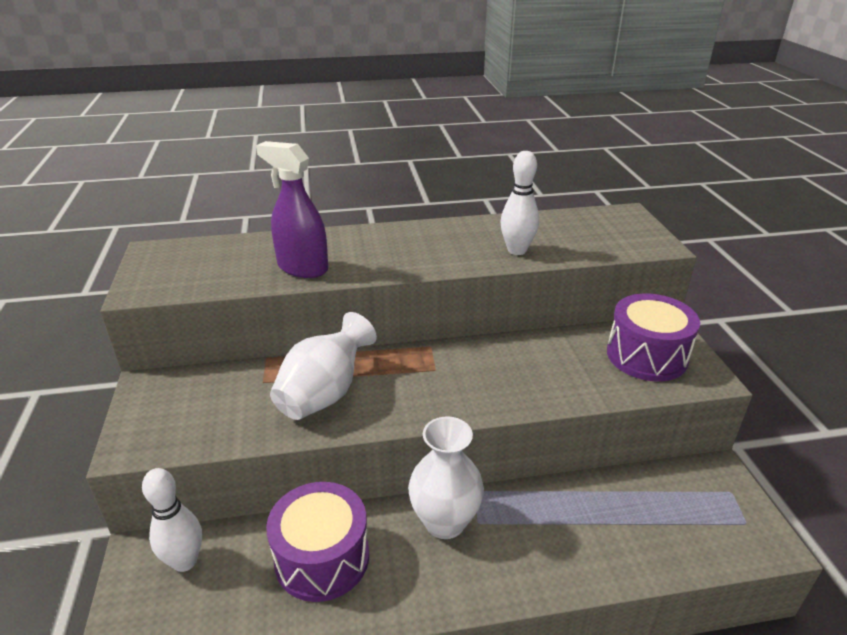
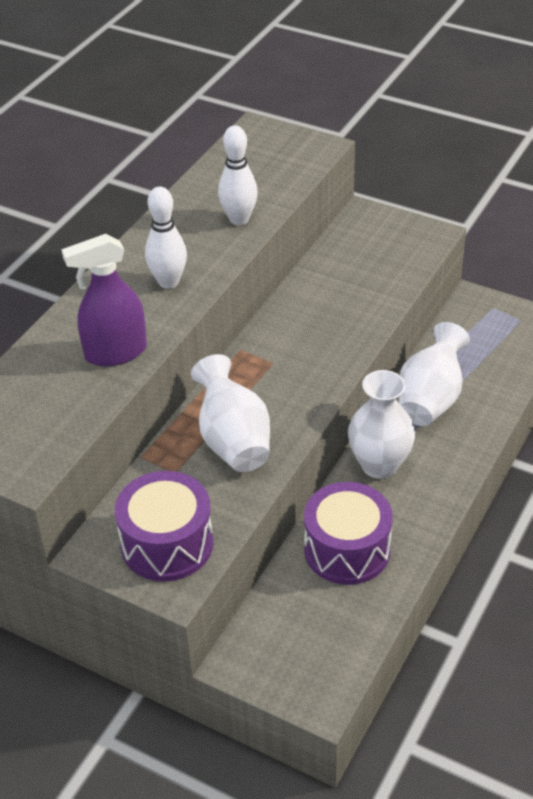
camera: 50 degrees left, 10 degrees up
(185, 561) = (272, 634): white bowling pin -> white bowling pin (168, 282)
(562, 513) = (430, 399): none -> white vase
(646, 356) = (379, 245): purple drum -> purple drum (167, 544)

